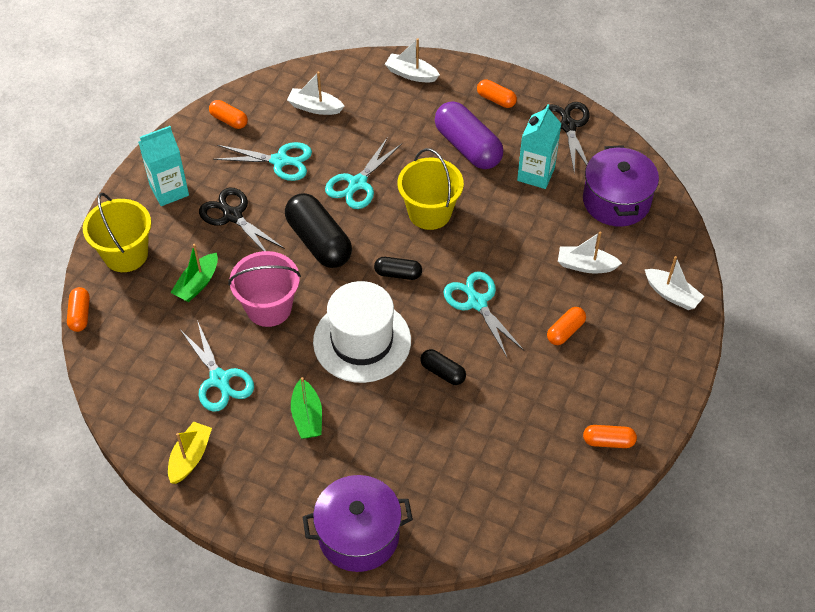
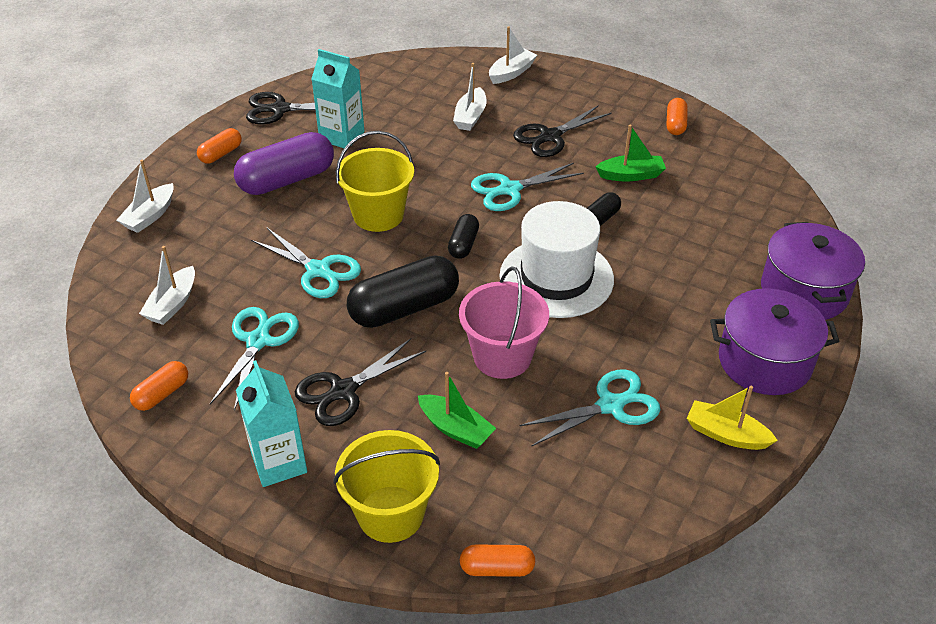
camera: 85 degrees left, 10 degrees down
(307, 416) = (660, 326): green boat -> green boat (631, 175)
(565, 331) = (550, 136): orange capsule -> black scissors
(616, 201) = (391, 90): purple pot -> purple pot (764, 361)

